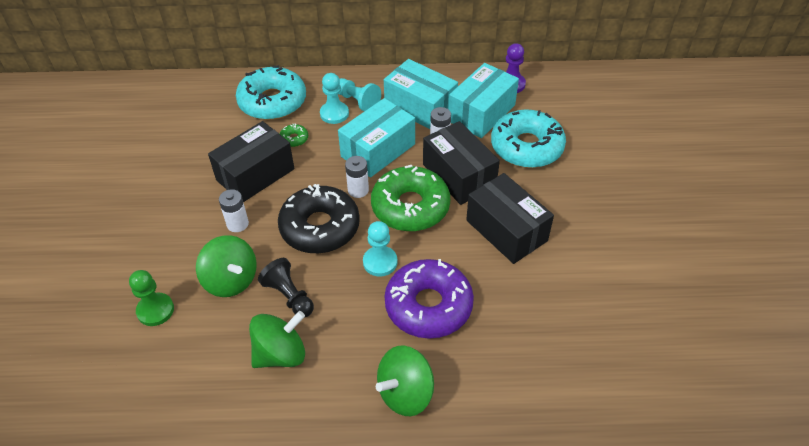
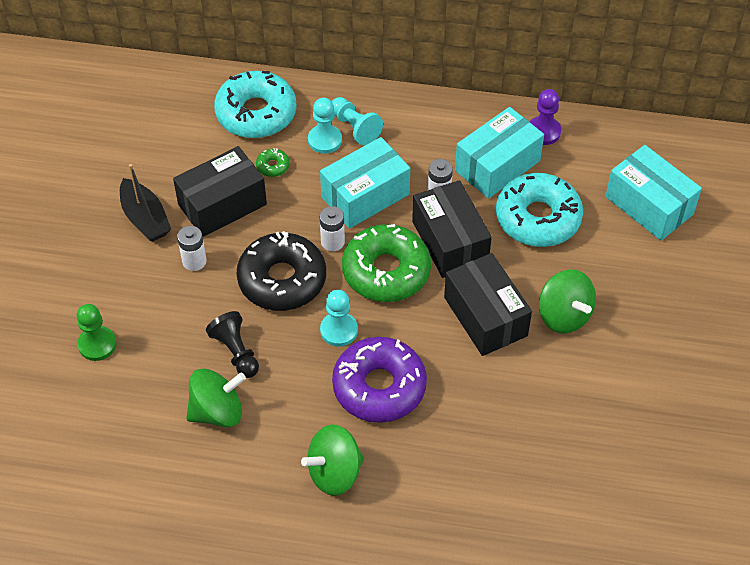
camera: 10 degrees right, 5 degrees up
(188, 195) = (145, 218): none -> black boat
(231, 280) = (178, 324): green spinning top -> green spinning top (564, 315)
(420, 107) = (427, 147): turquoise box -> turquoise box (649, 205)

